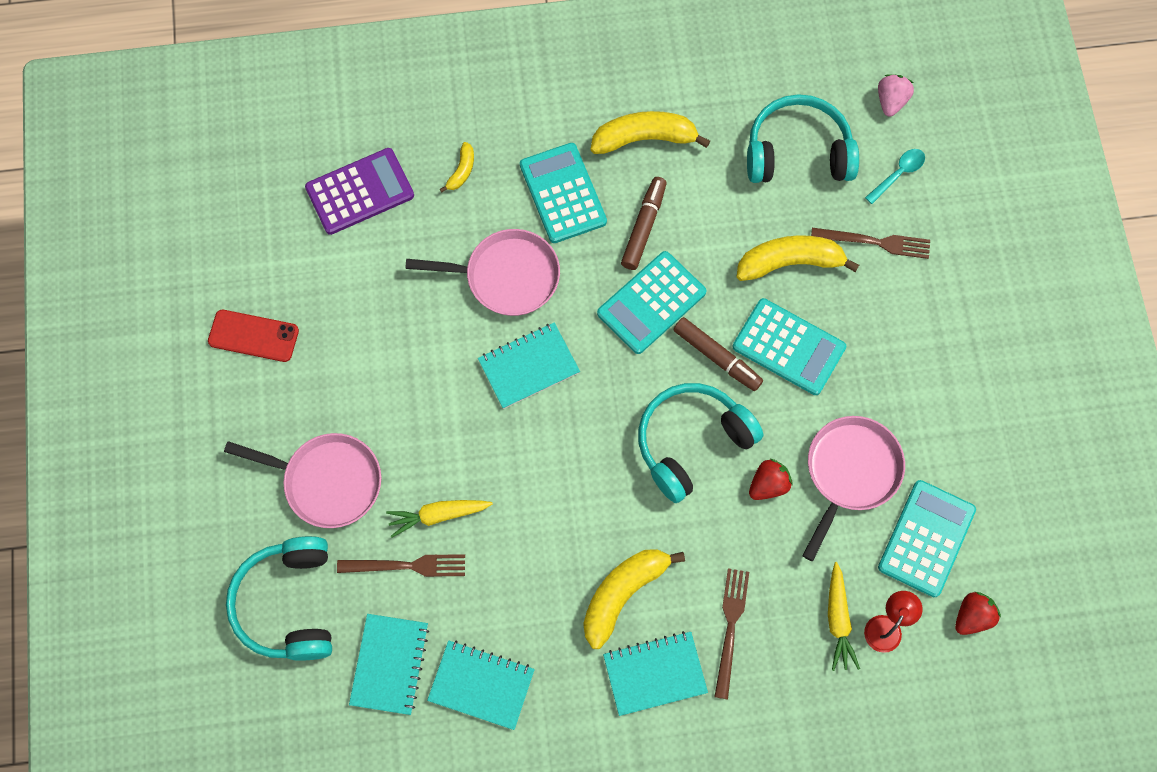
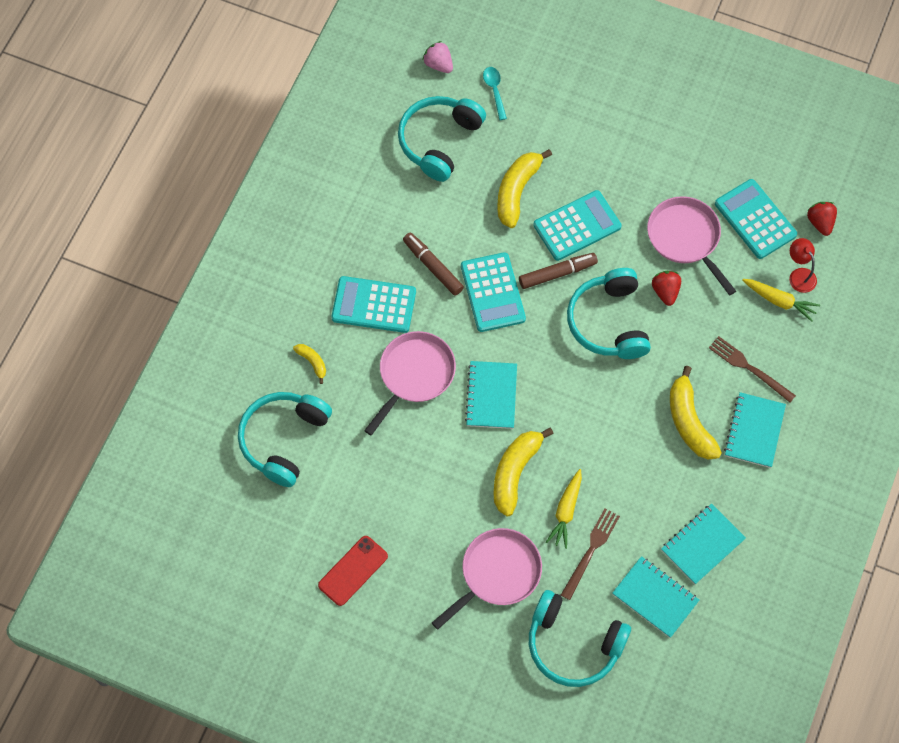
camera: 60 degrees left, 5 degrees down
(360, 192) = (284, 440): purple calculator -> turquoise headphones
(645, 138) = (366, 230): yellow banana -> yellow banana (515, 472)
(875, 242) = (535, 132): brown fork -> none

